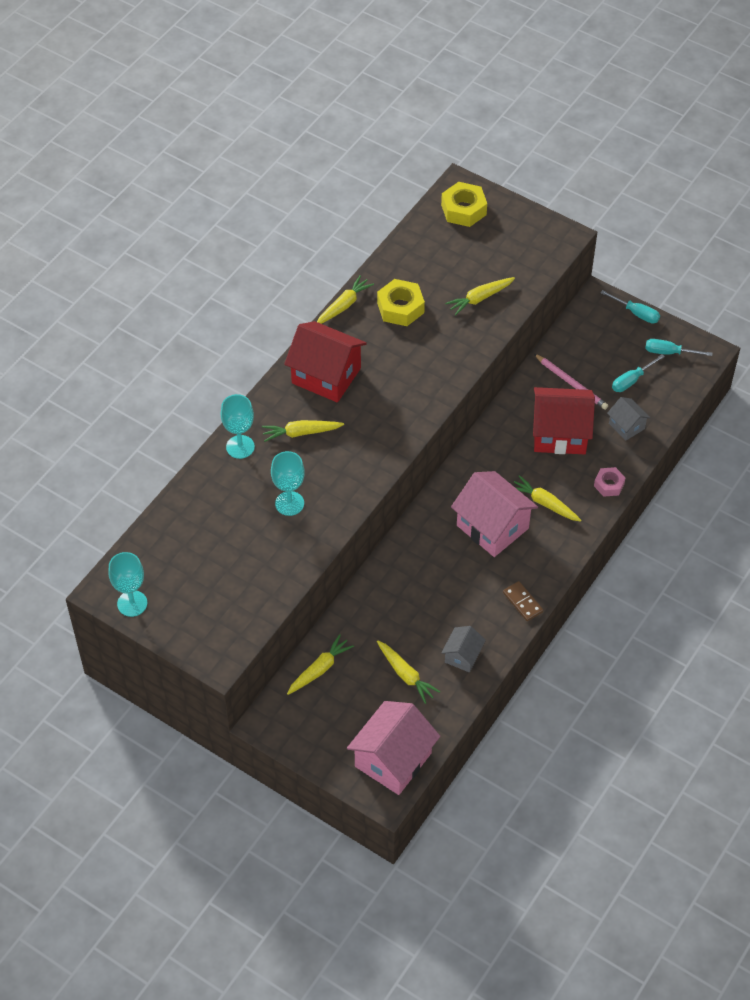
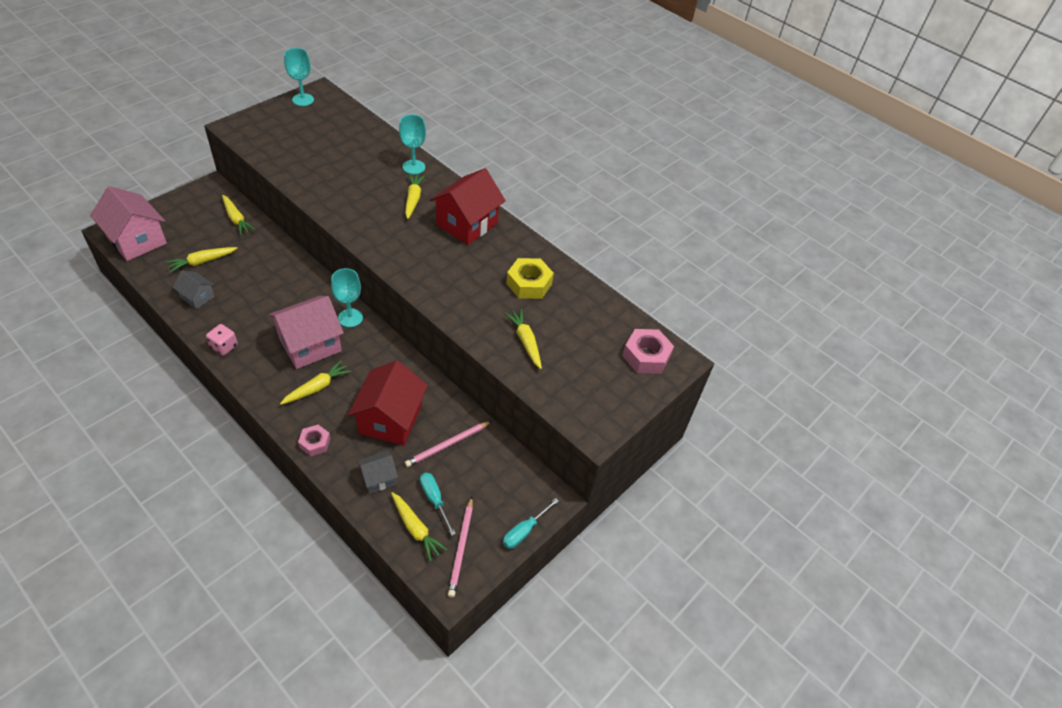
camera: 95 degrees right, 5 degrees down
(289, 503) = (348, 181): turquoise goblet -> turquoise goblet (350, 318)
(343, 305) = (541, 249): yellow carrot -> yellow carrot (416, 529)
(463, 209) = (646, 356): yellow nut -> pink nut
(522, 602) = (224, 346): brown domino -> pink dice
(669, 352) = (461, 548): turquoise screwdriver -> pink pencil

